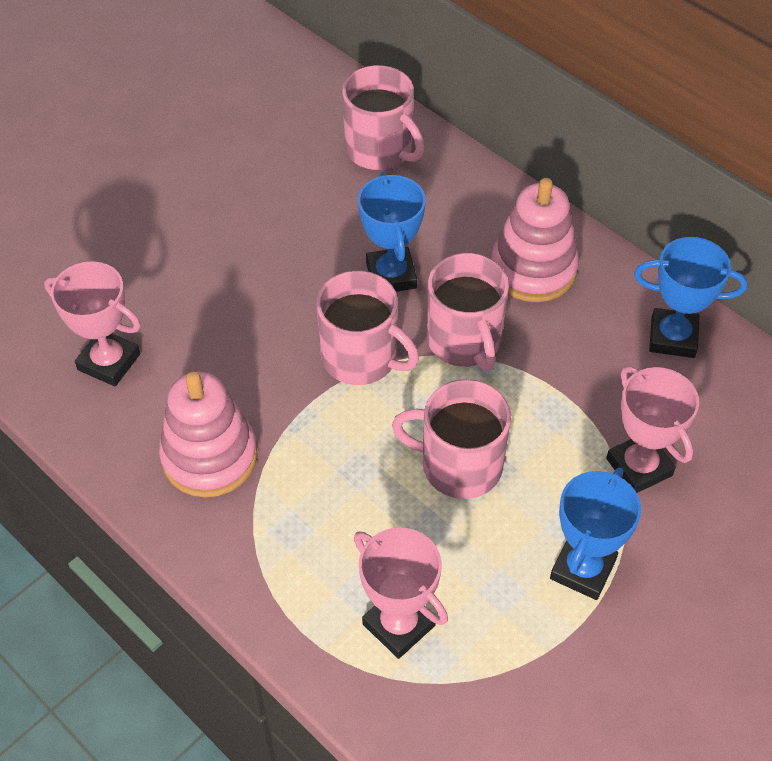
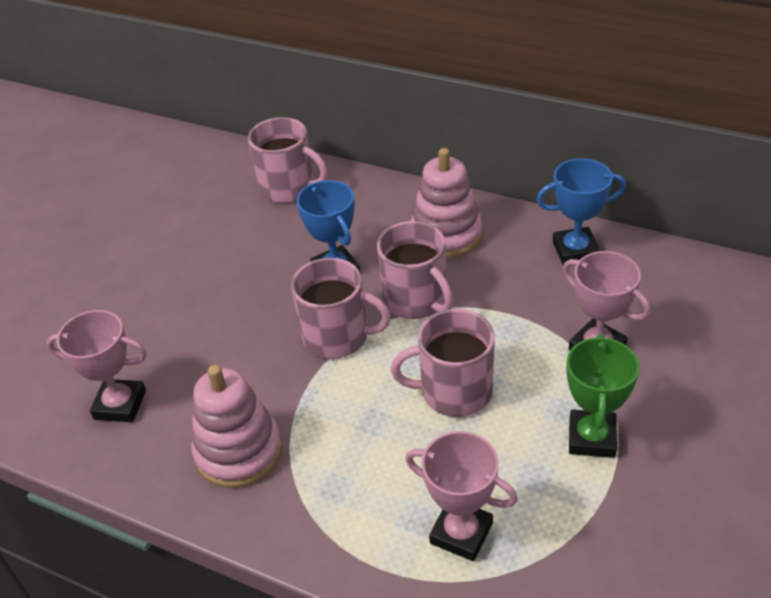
camera: 15 degrees left, 10 degrees down
(582, 569) = (592, 438): blue trophy -> green trophy

